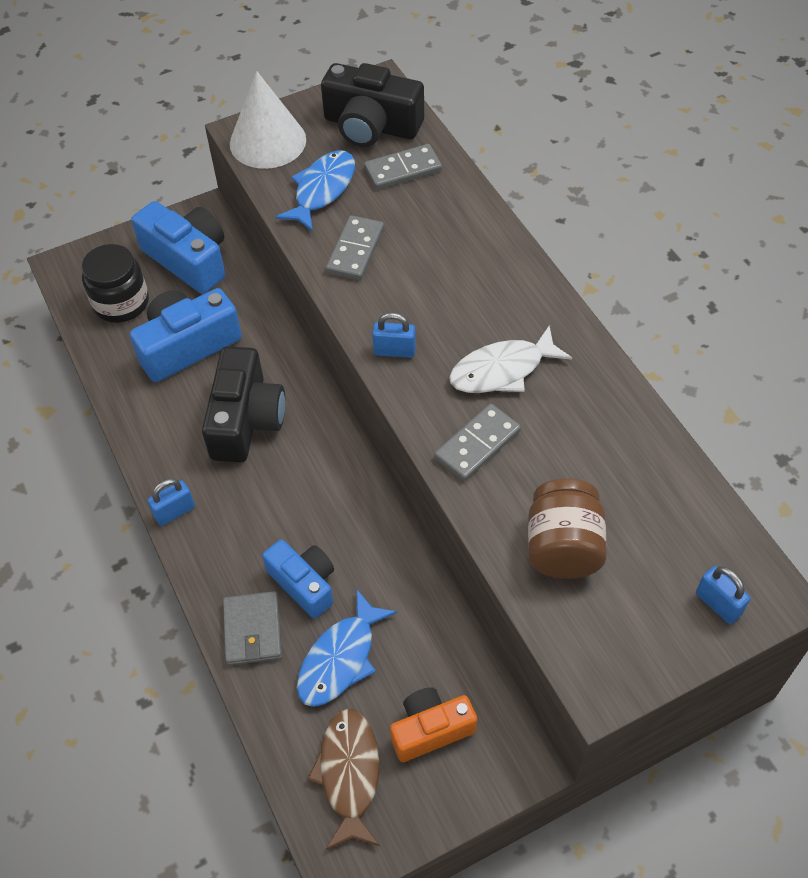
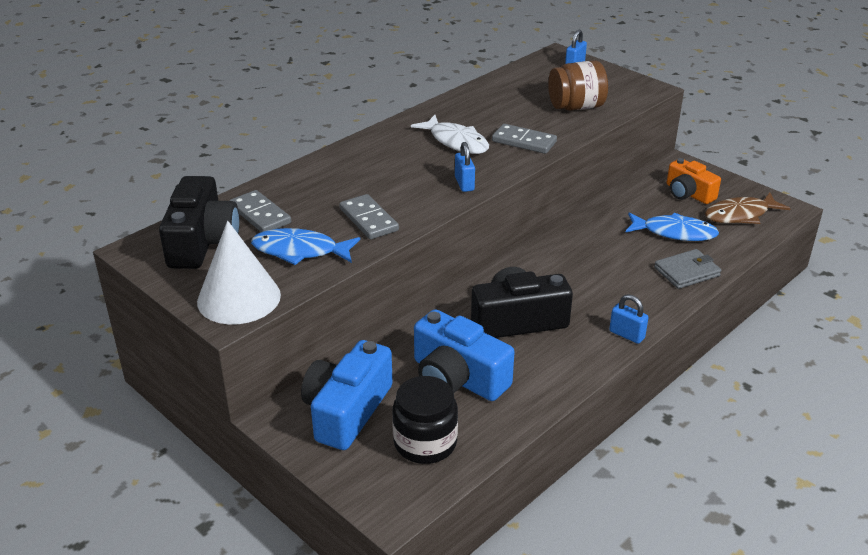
camera: 110 degrees left, 20 degrees down
(304, 583) = (635, 258): blue camera -> none
(355, 250) = (368, 220): grey domino -> grey domino turned 60 degrees clockwise

